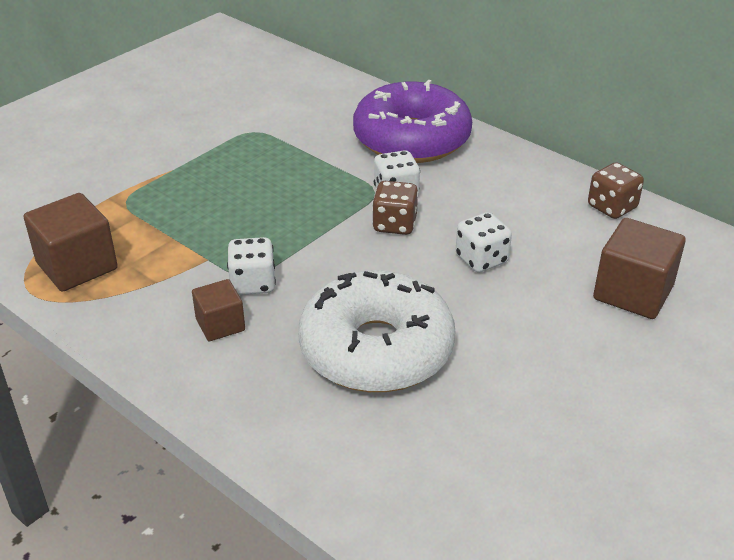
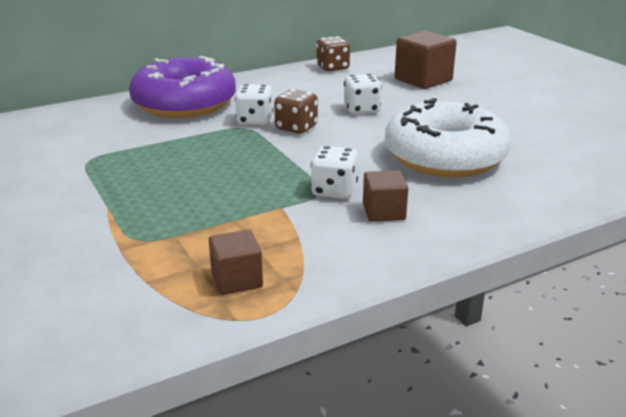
camera: 70 degrees left, 10 degrees down
(77, 266) = (237, 280): brown cube -> brown cube, size x0.60

